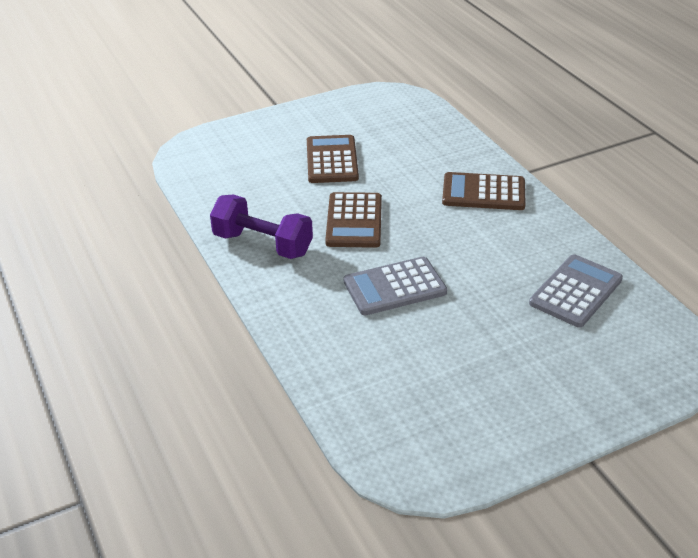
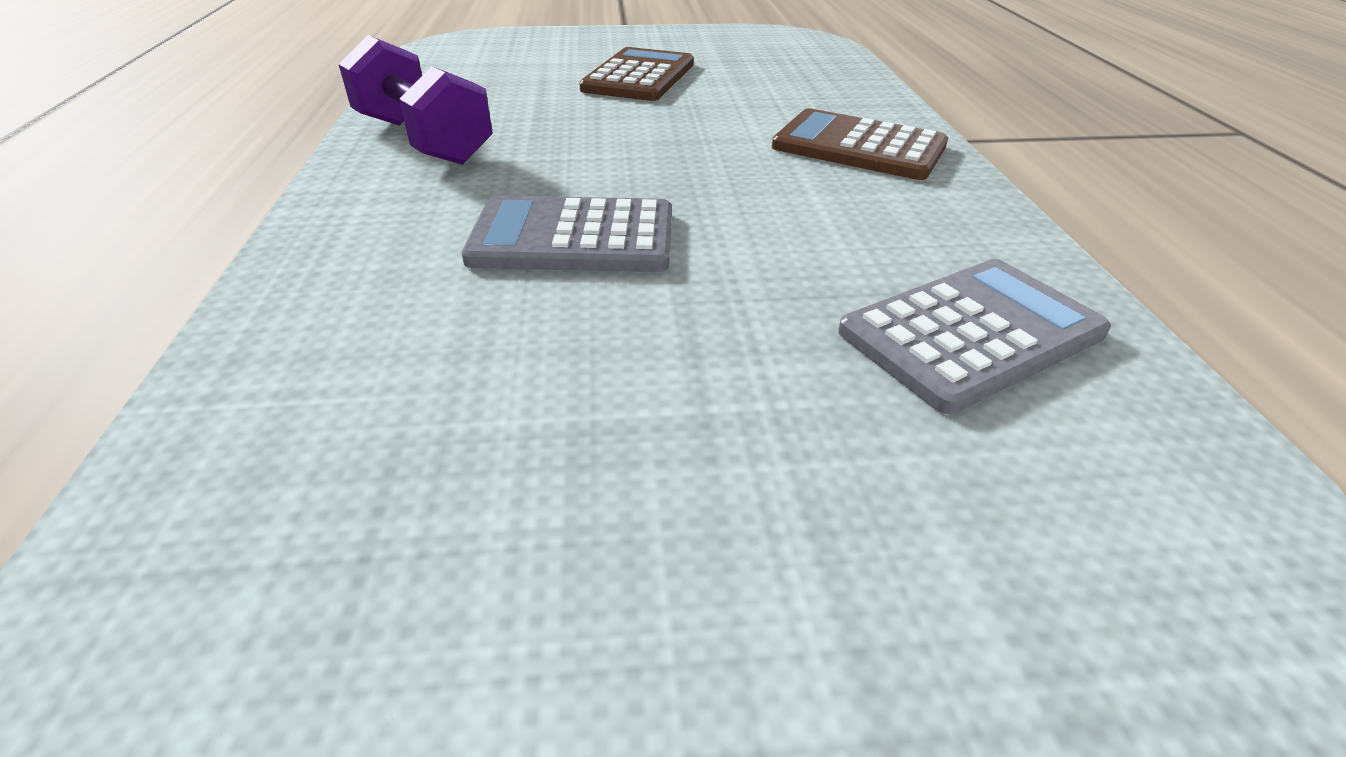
camera: 20 degrees right, 0 degrees up
(354, 221) = (599, 141): brown calculator -> none

